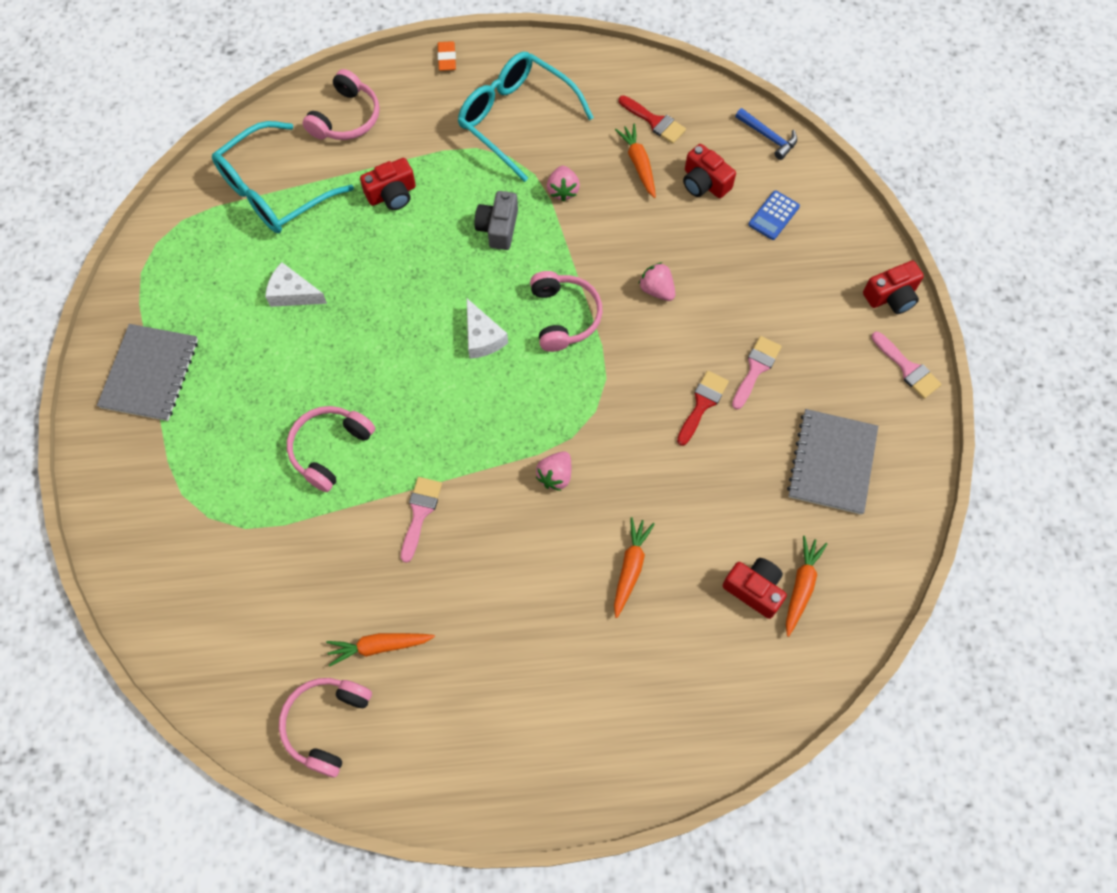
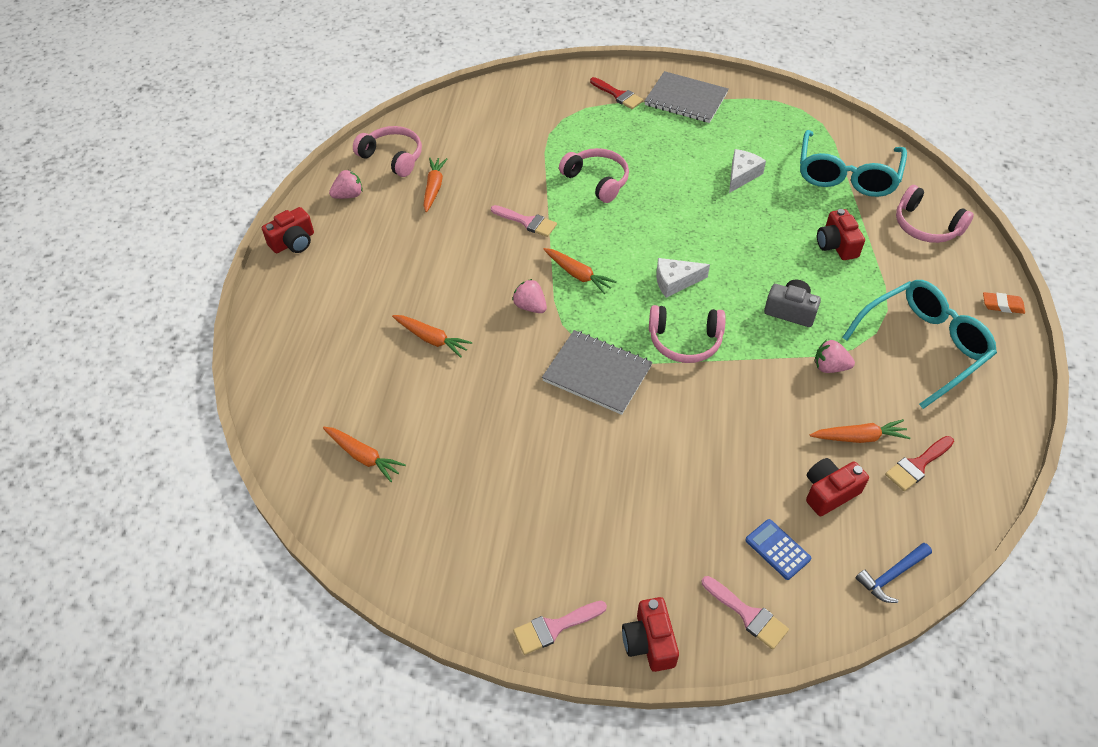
camera: 105 degrees right, 15 degrees down
(274, 190) = (847, 175): turquoise glasses -> turquoise glasses turned 135 degrees counterclockwise
(495, 437) = (578, 275): none -> orange carrot
(657, 290) = (700, 418): pink strawberry -> pink strawberry (349, 195)
(702, 404) = (566, 426): red brush -> red brush (618, 95)
(754, 589) = (376, 420): red camera -> red camera (293, 242)
(756, 369) = (592, 480): pink brush -> pink brush (748, 614)
(832, 462) = (471, 518): grey notebook -> grey notebook (597, 373)

